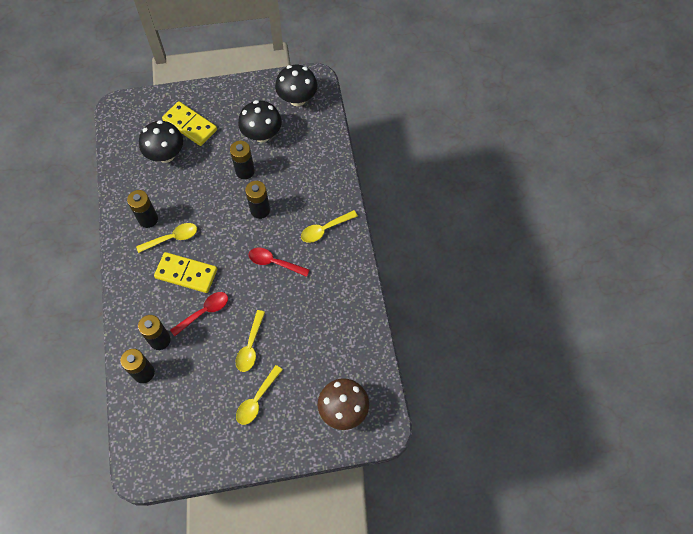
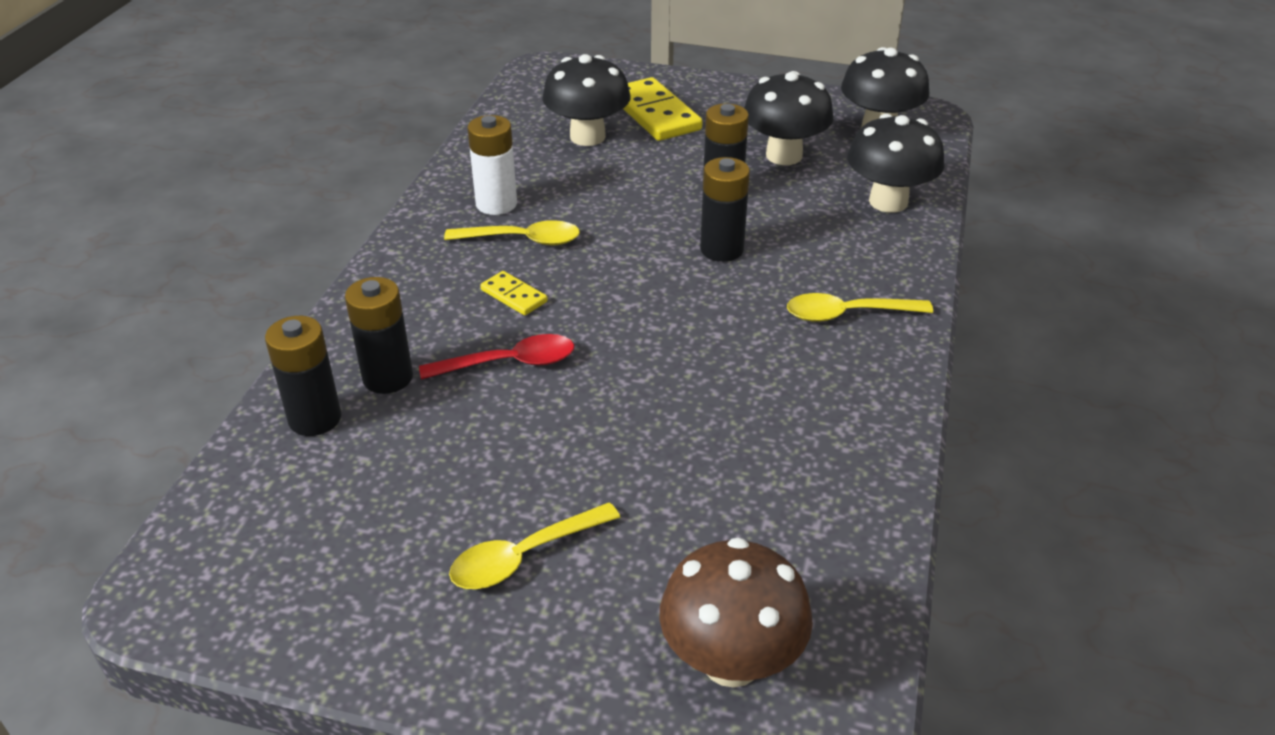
camera: 25 degrees right, 25 degrees down
(148, 219) = (496, 204): black battery -> white battery
(186, 274) = (513, 296): yellow domino -> yellow domino, size x0.51
(250, 346) = (571, 452): yellow spoon -> none
(274, 262) = (707, 332): red spoon -> none
(318, 151) = (888, 202): none -> black mushroom

